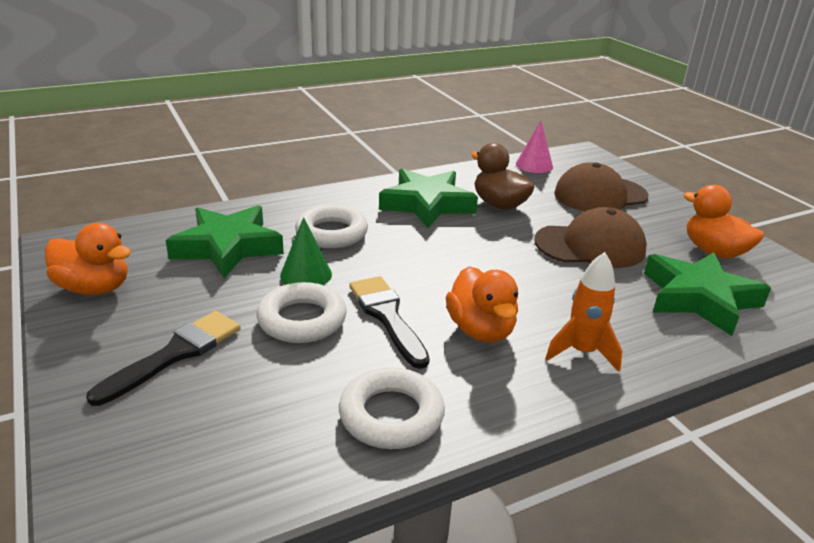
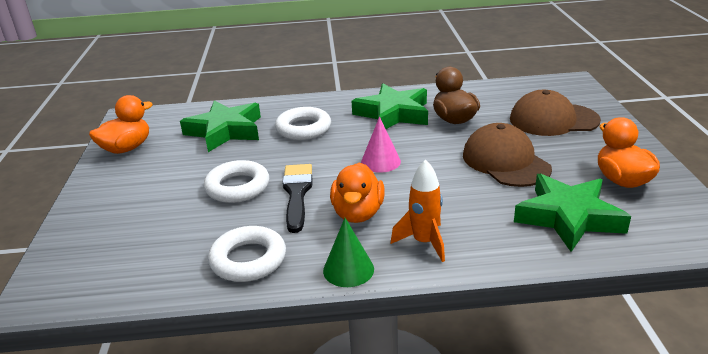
camera: 25 degrees right, 0 degrees up
(94, 288) = (126, 148): orange duck -> orange duck turned 90 degrees counterclockwise
(175, 354) = (144, 197): black brush -> none
(306, 274) = (263, 156): green cone -> green cone (348, 269)
(534, 165) = (513, 89): pink cone -> pink cone (380, 162)
(590, 246) = (505, 161): brown cap -> brown cap turned 135 degrees counterclockwise

